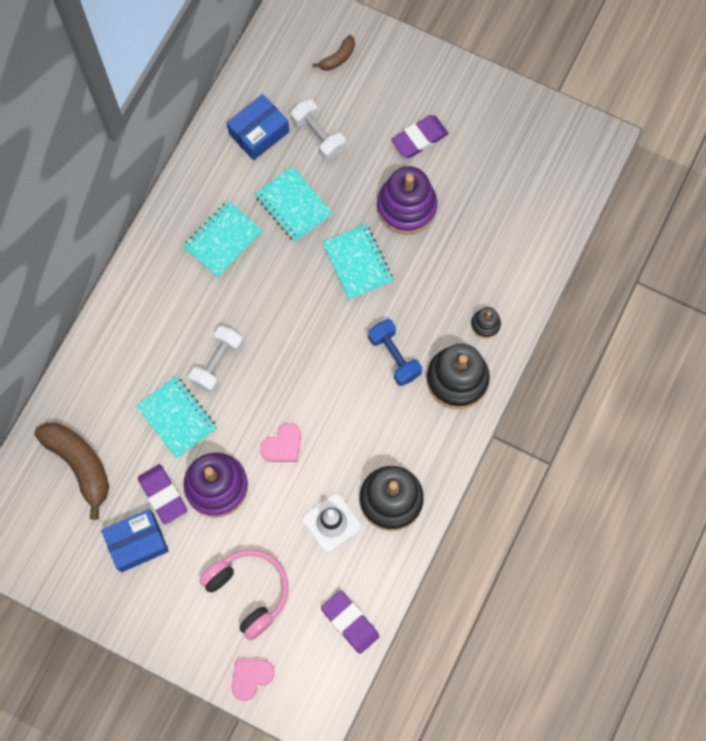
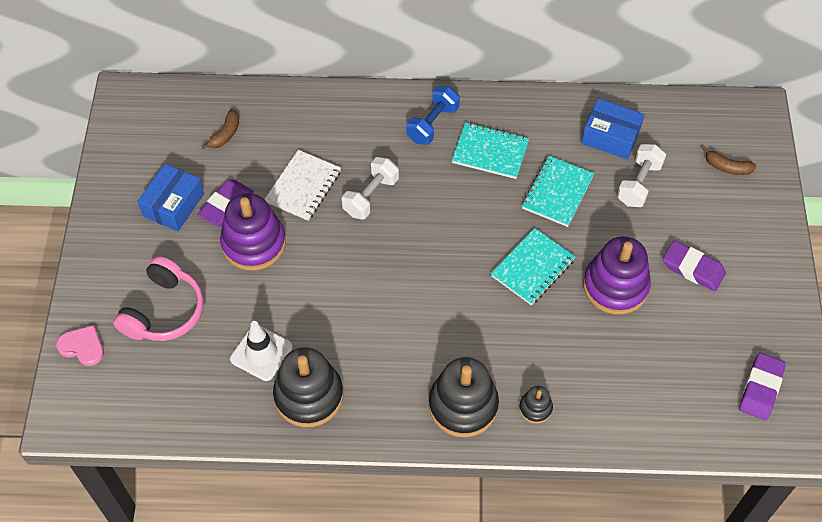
camera: 65 degrees right, 15 degrees down
(80, 465) = (225, 134): brown banana -> brown banana, size x0.50
(137, 542) = (173, 205): blue box -> blue box turned 75 degrees clockwise
(177, 417) = (303, 187): turquoise notebook -> white notebook
(217, 363) = (371, 196): white dumbbell -> white dumbbell turned 60 degrees counterclockwise
(283, 445) = (318, 280): pink heart -> none
(350, 622) = (169, 410): purple eraser -> purple eraser (761, 388)
(394, 356) = (455, 339): blue dumbbell -> blue dumbbell (432, 124)

